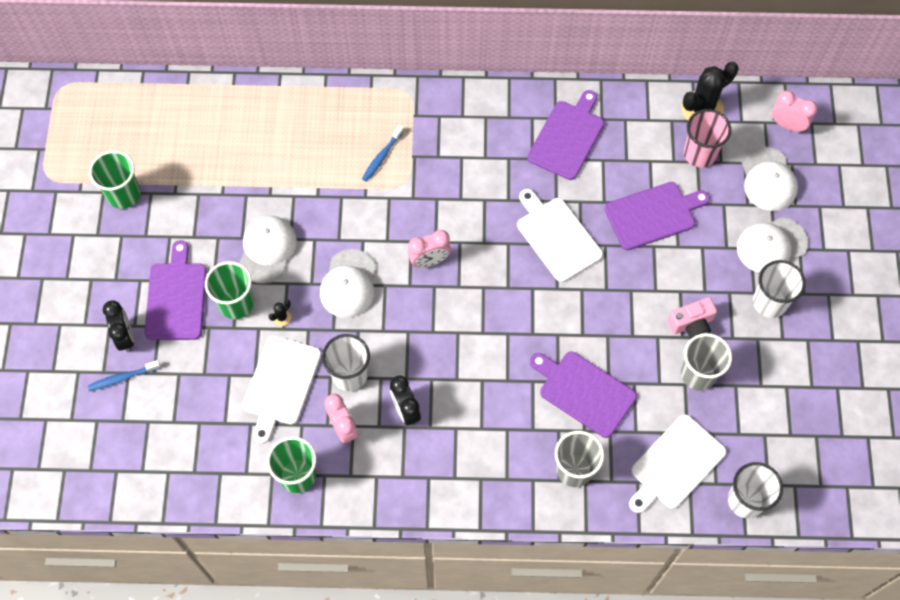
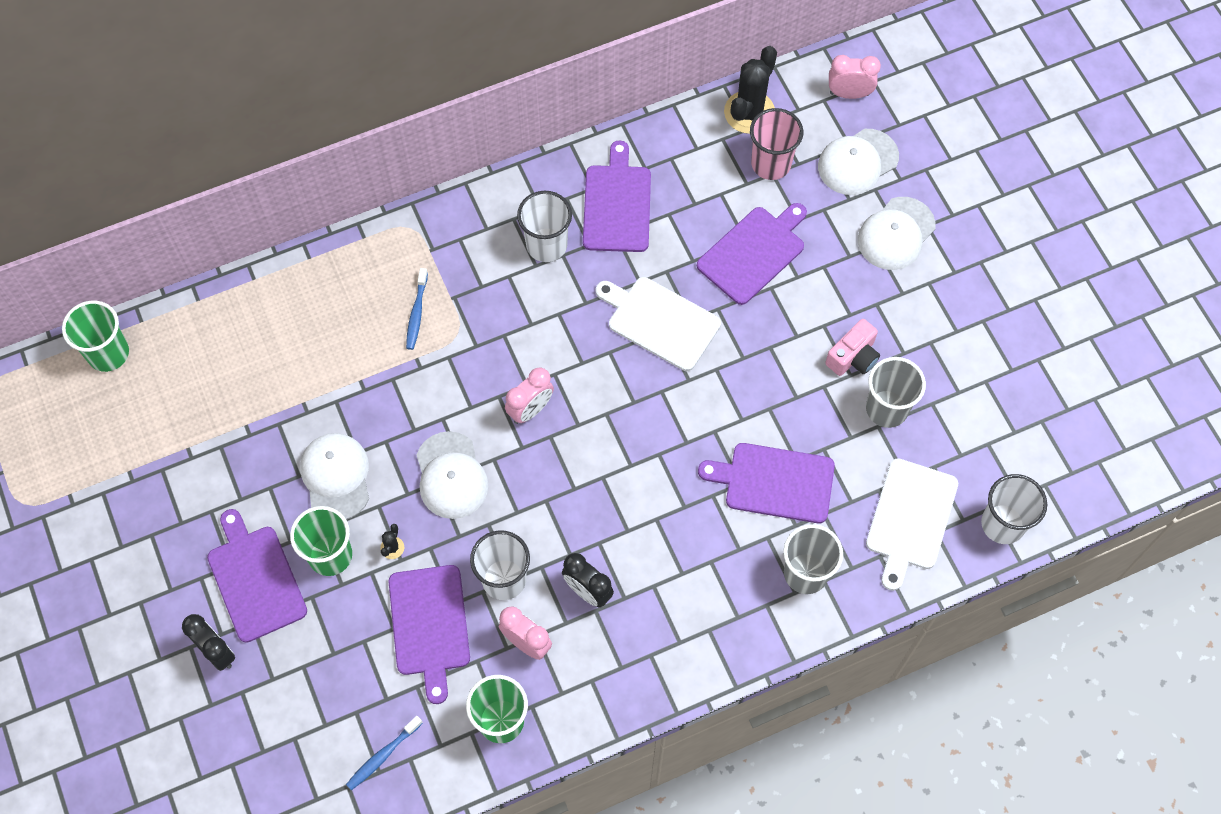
camera: 25 degrees left, 0 degrees up
(123, 194) = (129, 485): green cup -> green cup (108, 353)
(123, 378) = (238, 701): blue toothbrush -> blue toothbrush (383, 755)
(281, 384) = (430, 625): white cutting board -> purple cutting board
(768, 179) = (857, 162): white cap -> white cap turned 90 degrees clockwise
(769, 302) = (924, 297): white cup -> white cup (546, 245)

